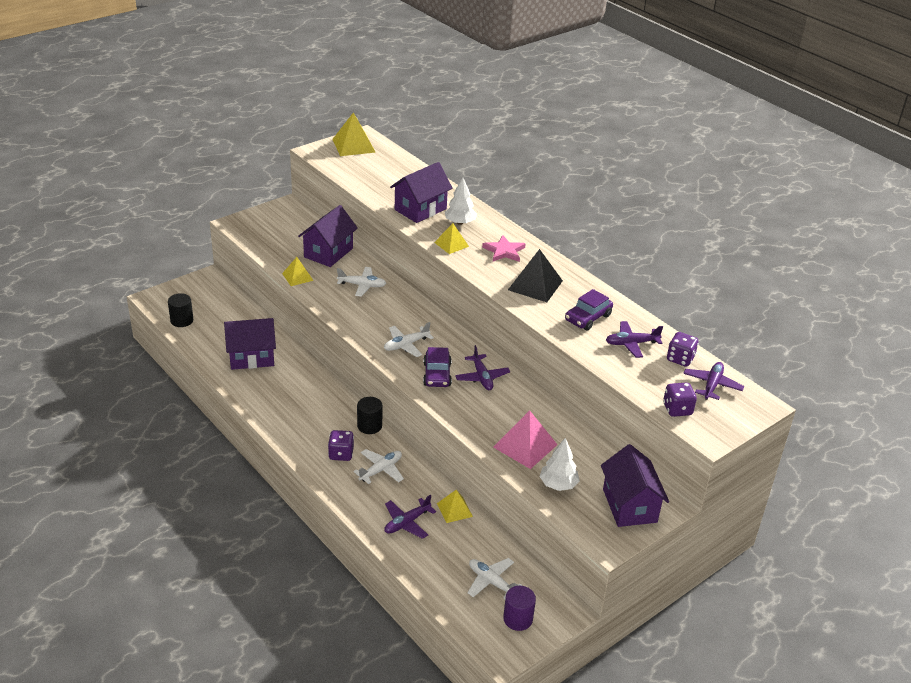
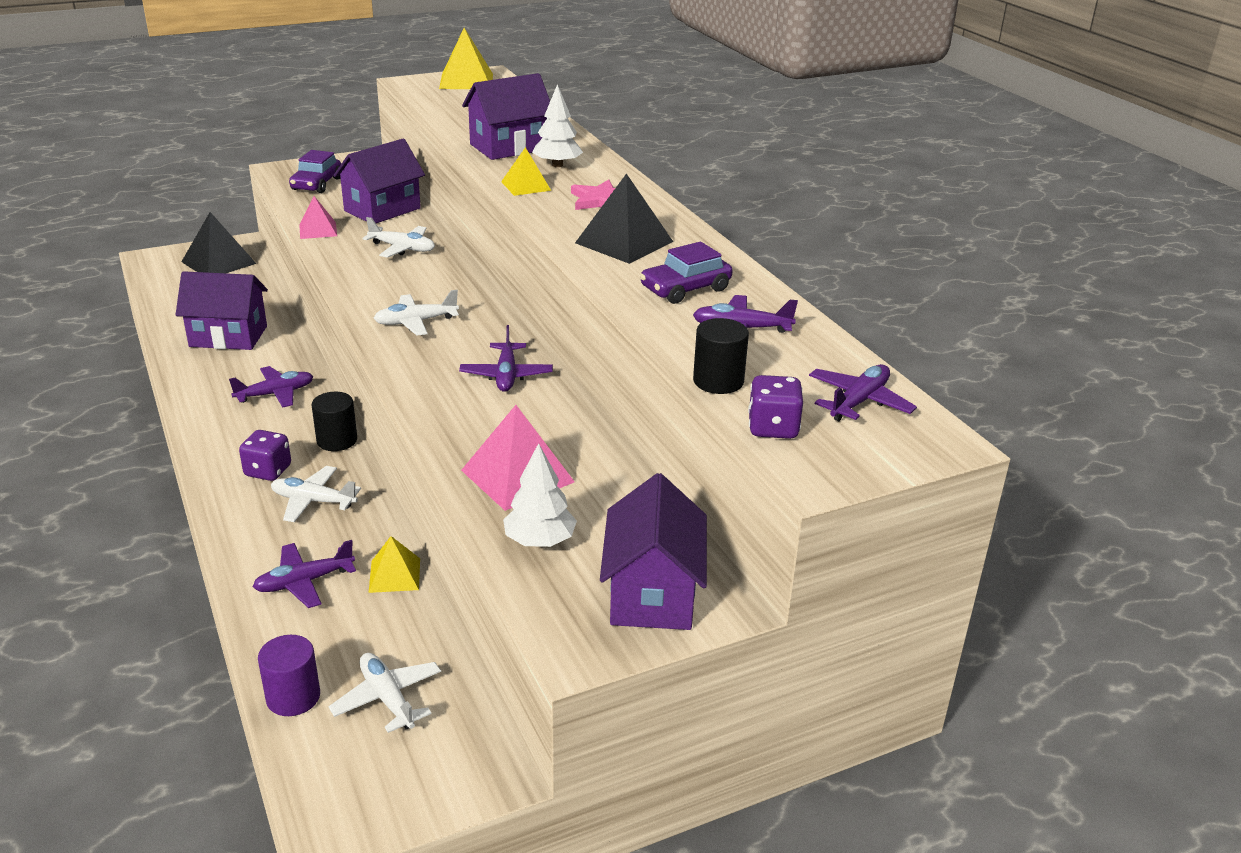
camera: 15 degrees right, 5 degrees down
(182, 320) = (167, 285): black cylinder -> black cylinder (718, 381)
(204, 296) = (219, 262): none -> black pyramid
(297, 277) = (318, 230): yellow pyramid -> pink pyramid
(310, 398) = (275, 394): none -> purple plane
(381, 470) = (313, 501): white plane -> white plane turned 135 degrees counterclockwise
(437, 375) = (437, 363): purple car -> purple car (316, 184)
(518, 619) = (397, 770): purple cylinder -> purple cylinder (293, 697)
(680, 359) = (818, 359): purple dice -> none

